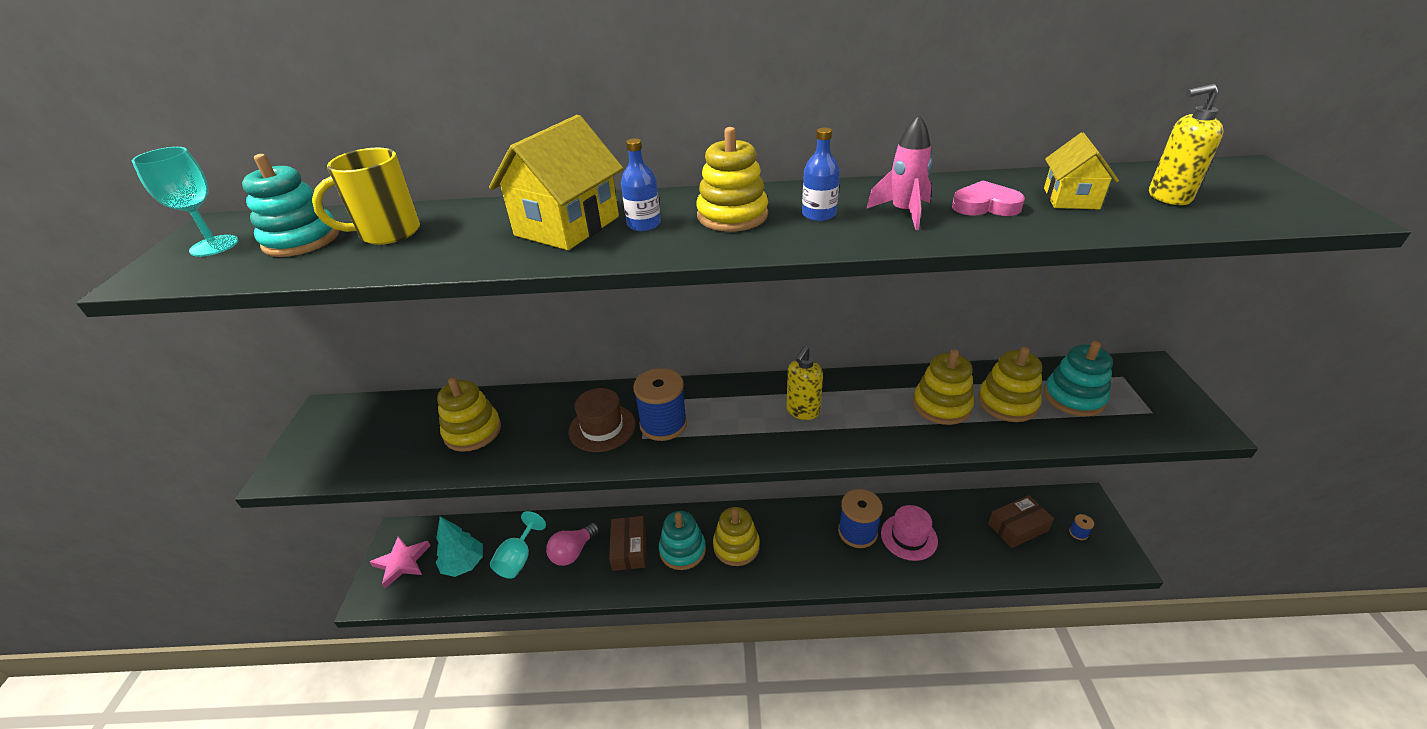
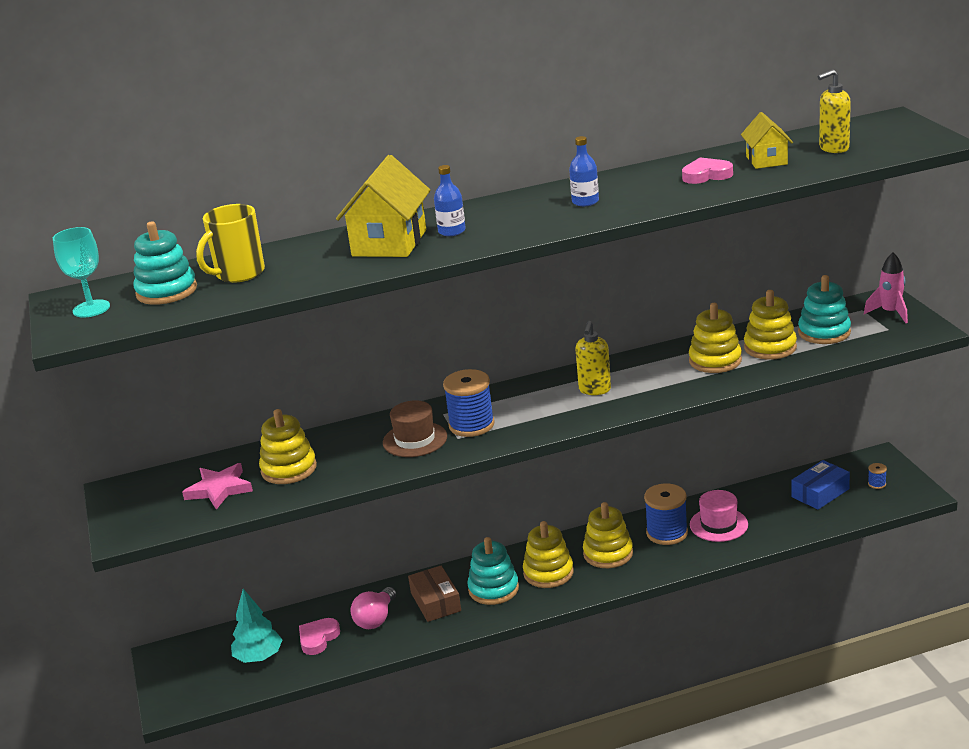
camera: 15 degrees left, 10 degrees down
(402, 562) = (185, 674): pink star -> pink star (219, 489)
(518, 559) = (318, 639): turquoise goblet -> pink heart
(732, 216) = (518, 214): yellow stacking toy -> yellow stacking toy (608, 553)
(904, 213) = (648, 190): pink rocket -> pink rocket (890, 313)
(1017, 527) = (820, 493): brown box -> blue box

